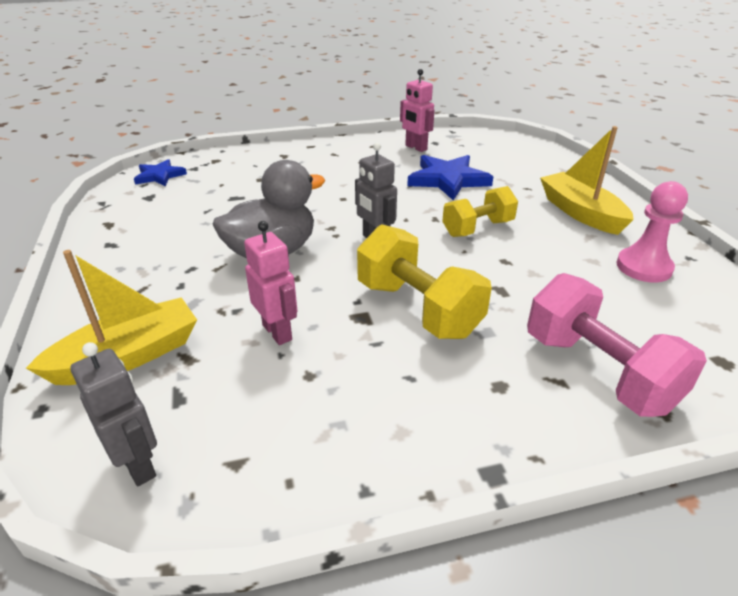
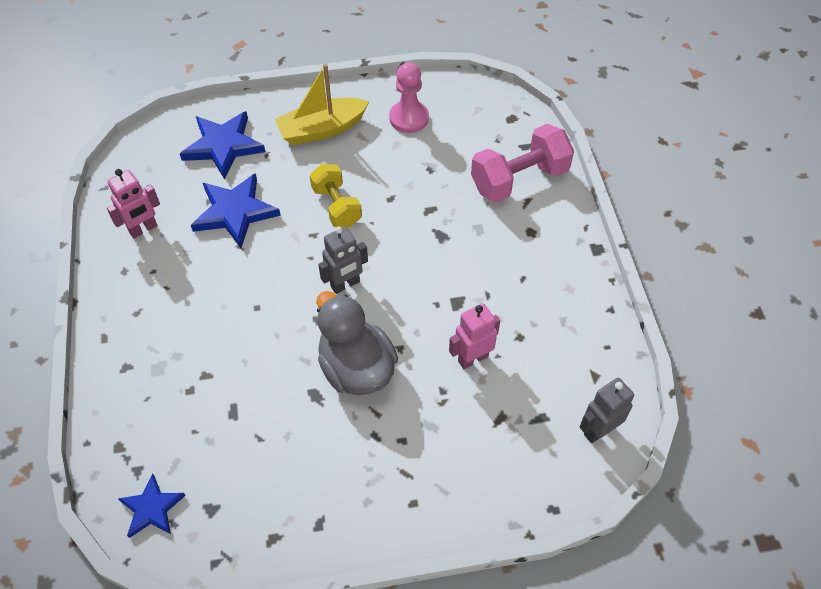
camera: 85 degrees left, 20 degrees up
(128, 356) = (497, 461): yellow boat -> none
(418, 309) = (450, 265): yellow dumbbell -> none
(524, 168) = (223, 146): none -> blue star

